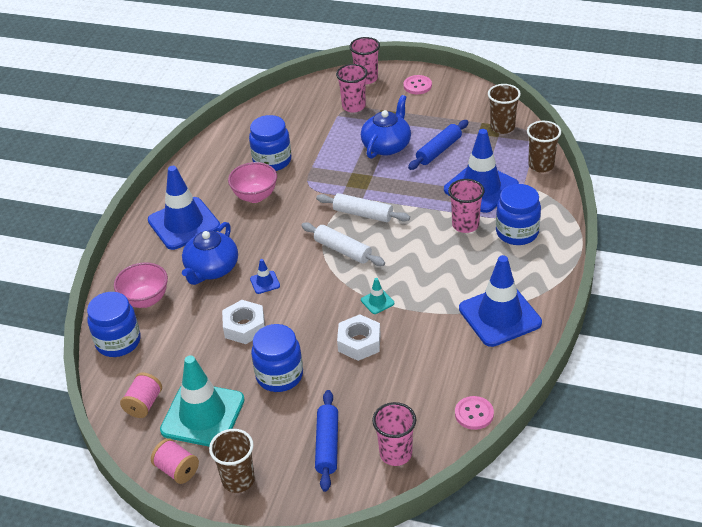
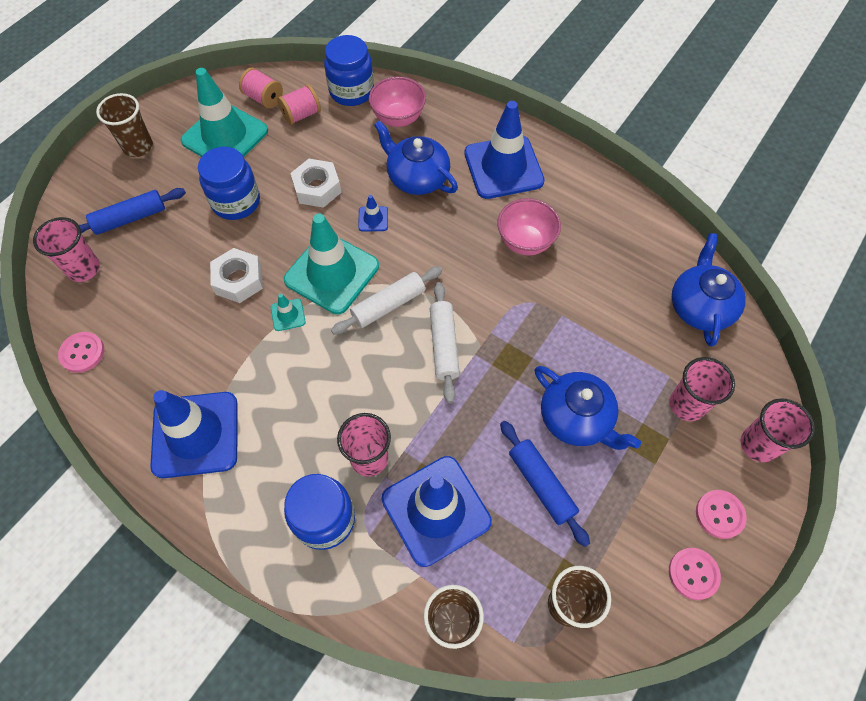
camera: 105 degrees right, 20 degrees up
(177, 470) = (177, 109): pink spool -> pink spool (301, 115)
(272, 161) = (590, 275): blue jar -> none
(278, 111) = (700, 306): none -> blue teapot
(327, 445) = (130, 218): blue rolling pin -> blue rolling pin turned 45 degrees counterclockwise
(328, 289) = (332, 273): none -> turquoise traffic cone
(363, 214) = (444, 345): white rolling pin -> white rolling pin turned 45 degrees counterclockwise
(457, 90) = (693, 574): none -> pink button

